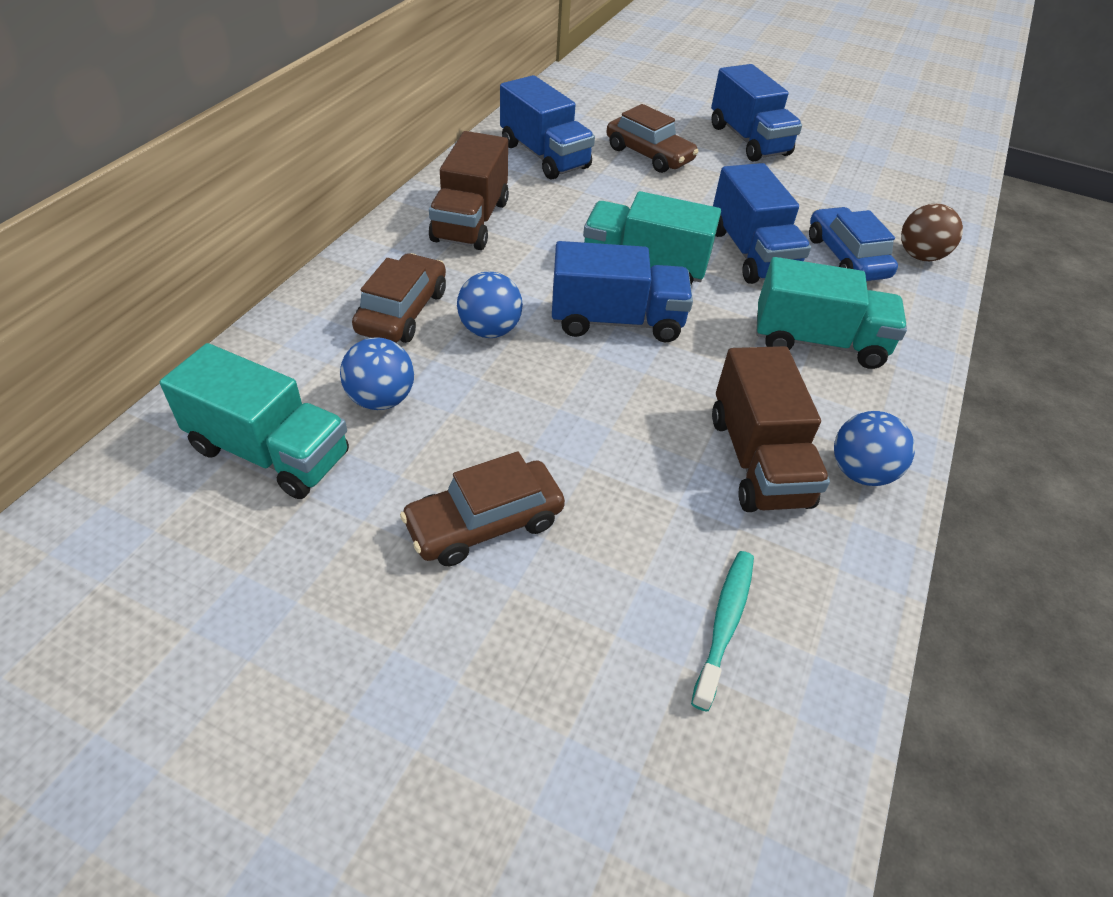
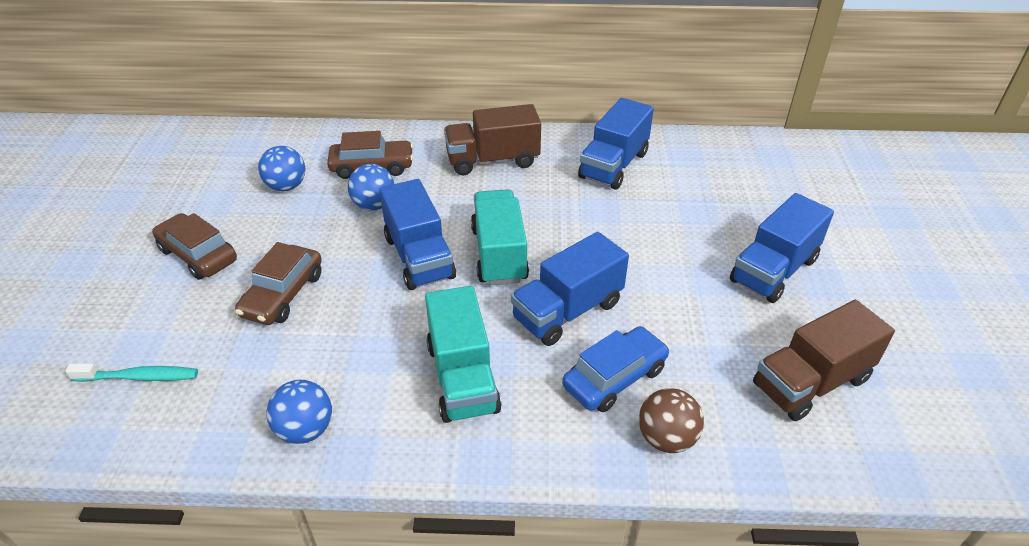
camera: 70 degrees right, 5 degrees down
(270, 452) = (229, 166): turquoise truck -> none
(649, 155) = (675, 216): brown car -> brown car (283, 294)
(758, 460) = (296, 365): brown truck -> brown truck (811, 382)

